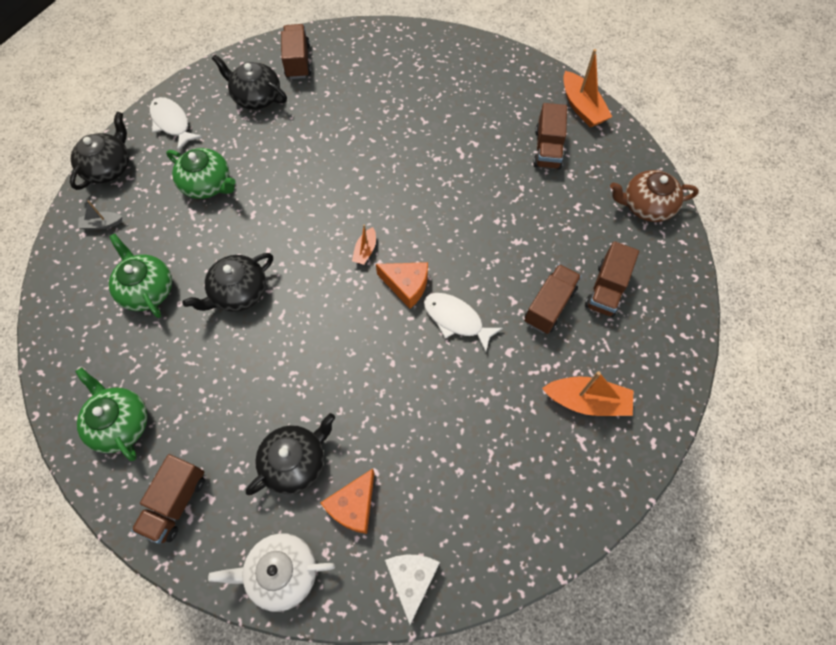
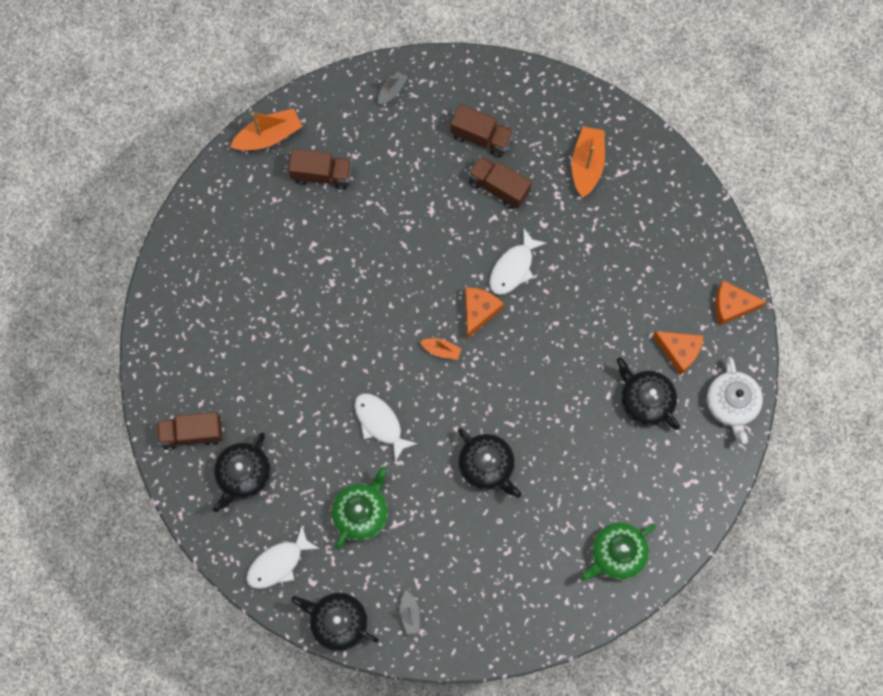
camera: 90 degrees left, 10 degrees up
(147, 289) = (484, 554): green teapot -> none
(176, 502) = (682, 494): brown truck -> none
(293, 198) = (380, 423): none -> white fish
(412, 579) = (731, 306): white cheese -> orange cheese
(646, 206) = (392, 91): brown teapot -> grey boat

